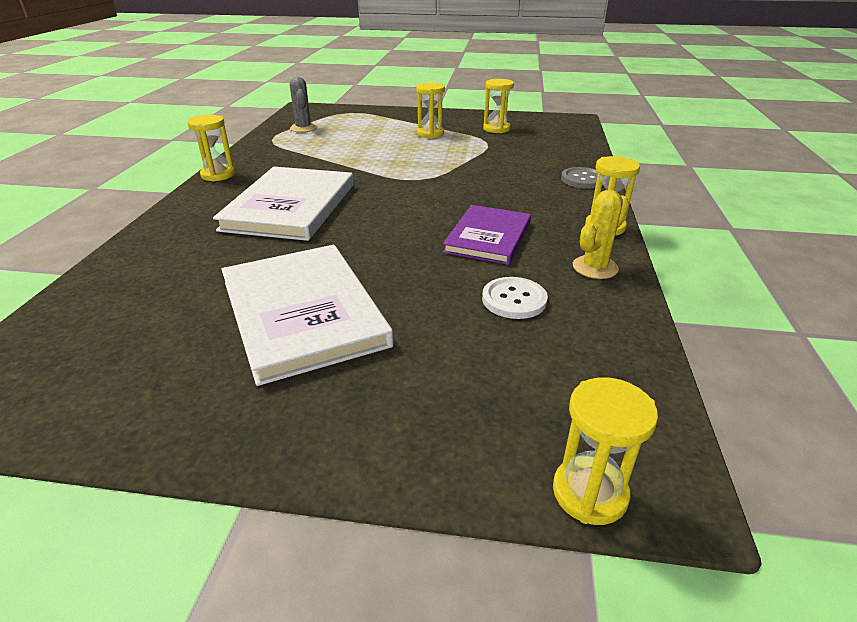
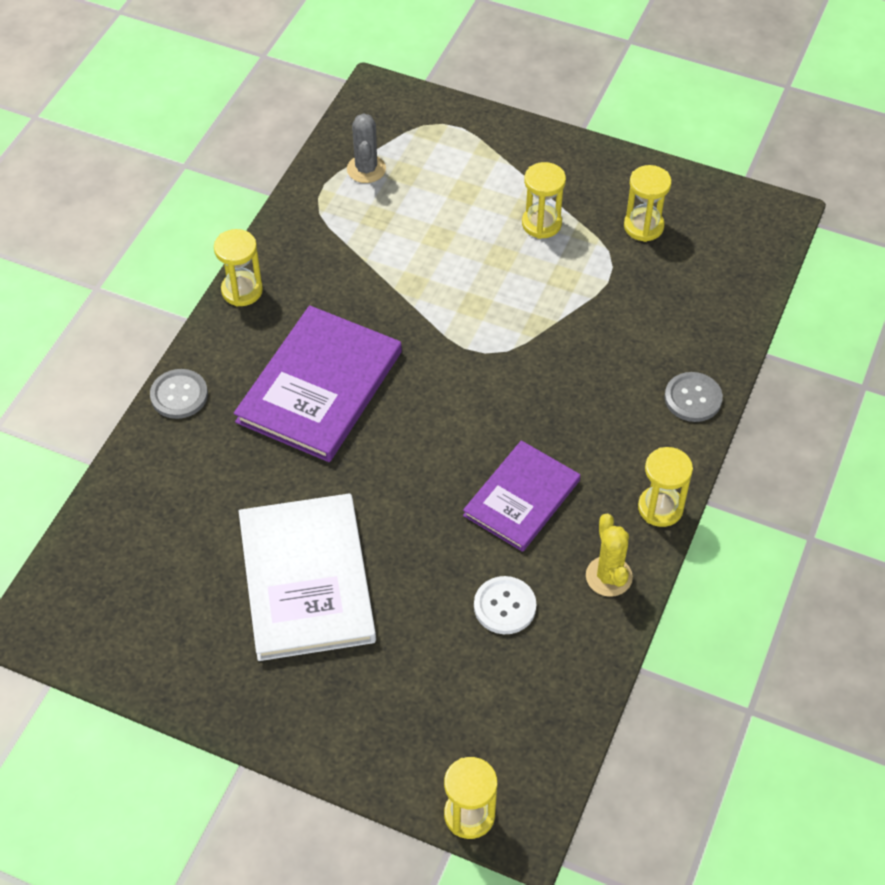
camera: 15 degrees right, 20 degrees up
(162, 224) = (179, 395): none -> grey button
(290, 206) = (319, 387): white book -> purple book
(595, 267) = (608, 576): yellow cactus -> yellow cactus turned 75 degrees counterclockwise

